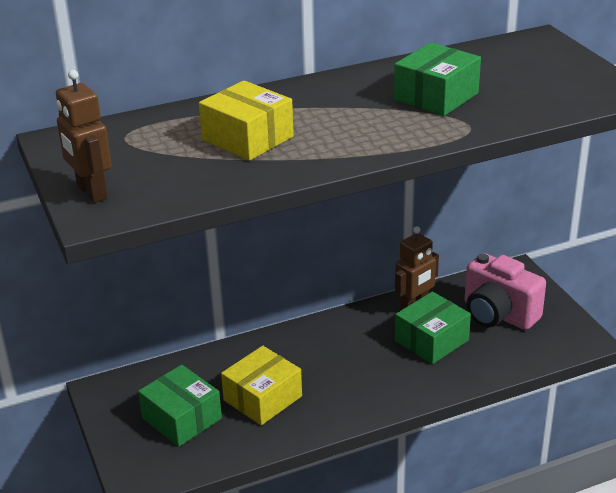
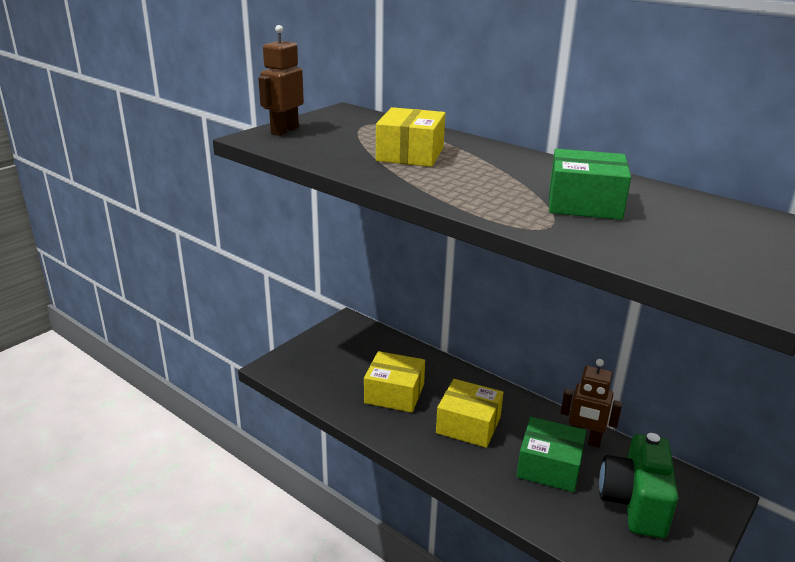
camera: 60 degrees right, 5 degrees down
(181, 418) = (345, 364): green box -> none
(346, 366) = (468, 425): none -> yellow box
(498, 314) = (634, 503): pink camera -> green camera

